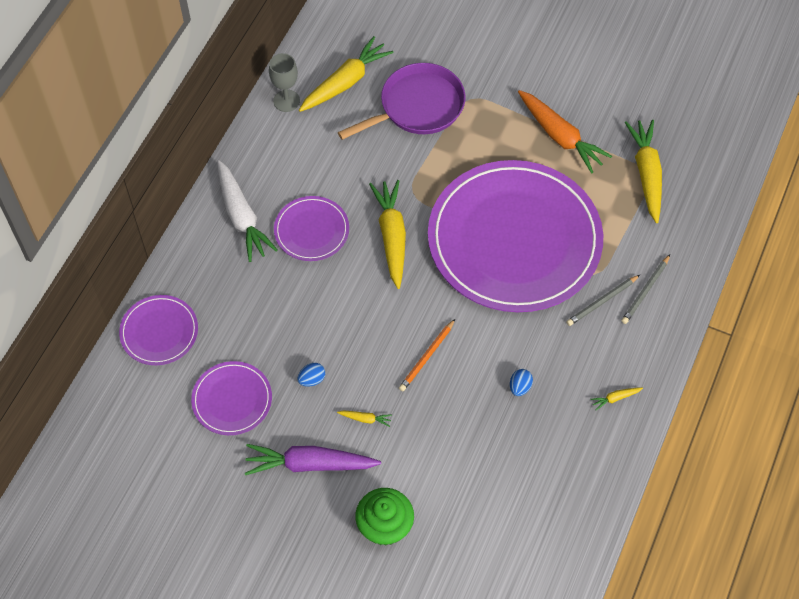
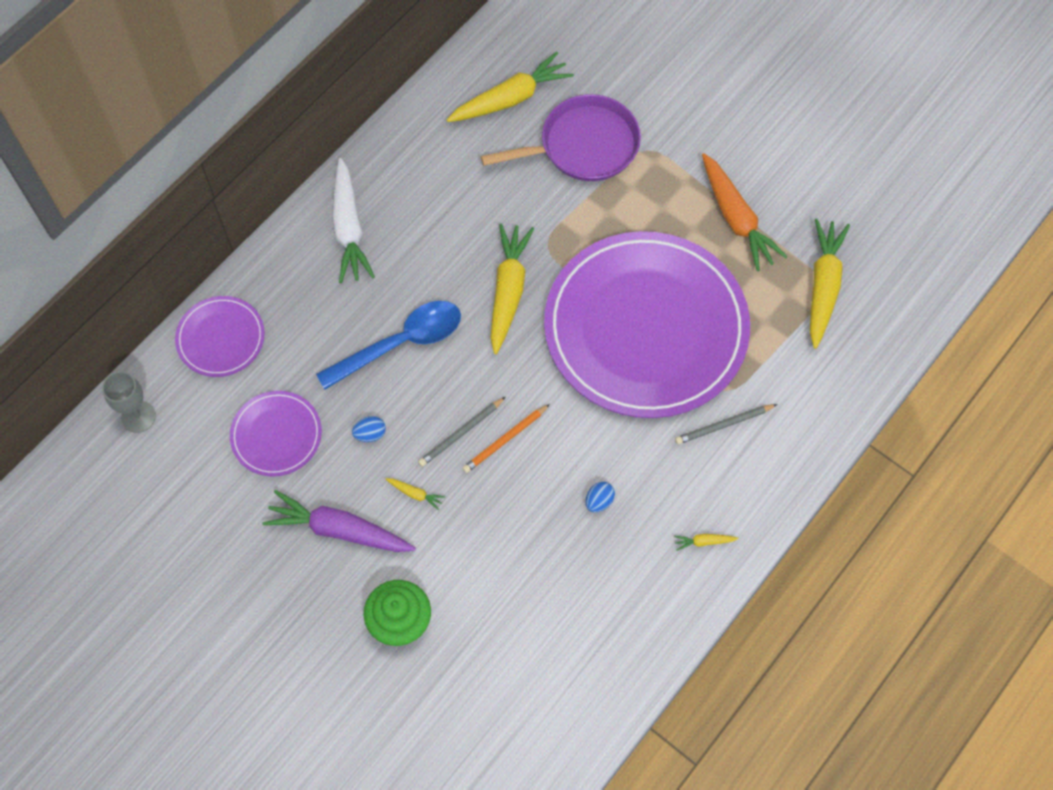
camera: 15 degrees right, 5 degrees up
(286, 101) = (438, 105): grey goblet -> grey goblet (138, 417)
(311, 230) = (421, 262): purple plate -> none
(314, 300) = (400, 343): none -> blue spoon
(645, 291) = (778, 425): grey pencil -> grey pencil (461, 433)

